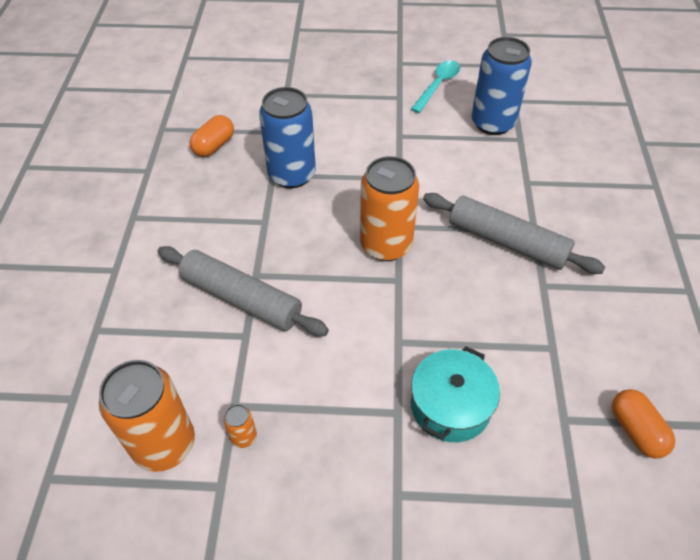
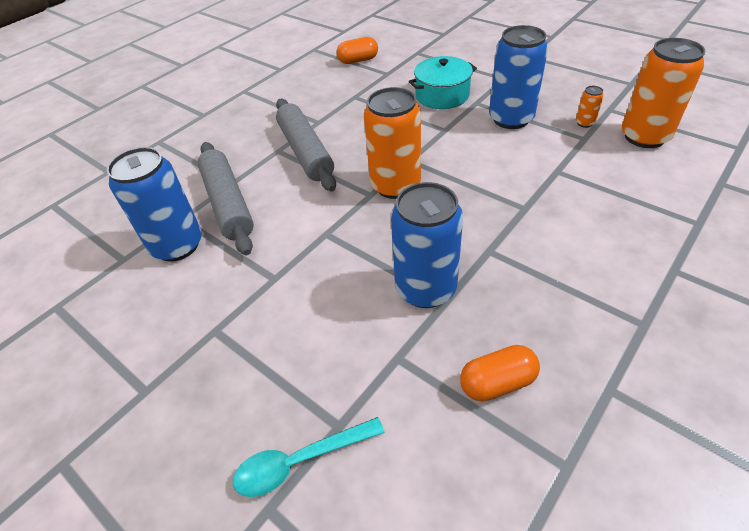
camera: 140 degrees left, 5 degrees down
(241, 299) = (548, 195): grey rolling pin -> grey rolling pin (228, 203)
(336, 400) = (511, 119): none -> blue can
(438, 85) = (157, 323): turquoise spoon -> turquoise spoon (300, 461)
(636, 430) = (358, 60): orange capsule -> orange capsule turned 60 degrees clockwise

